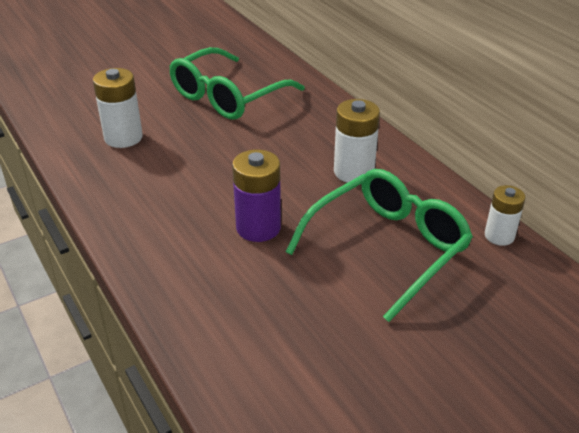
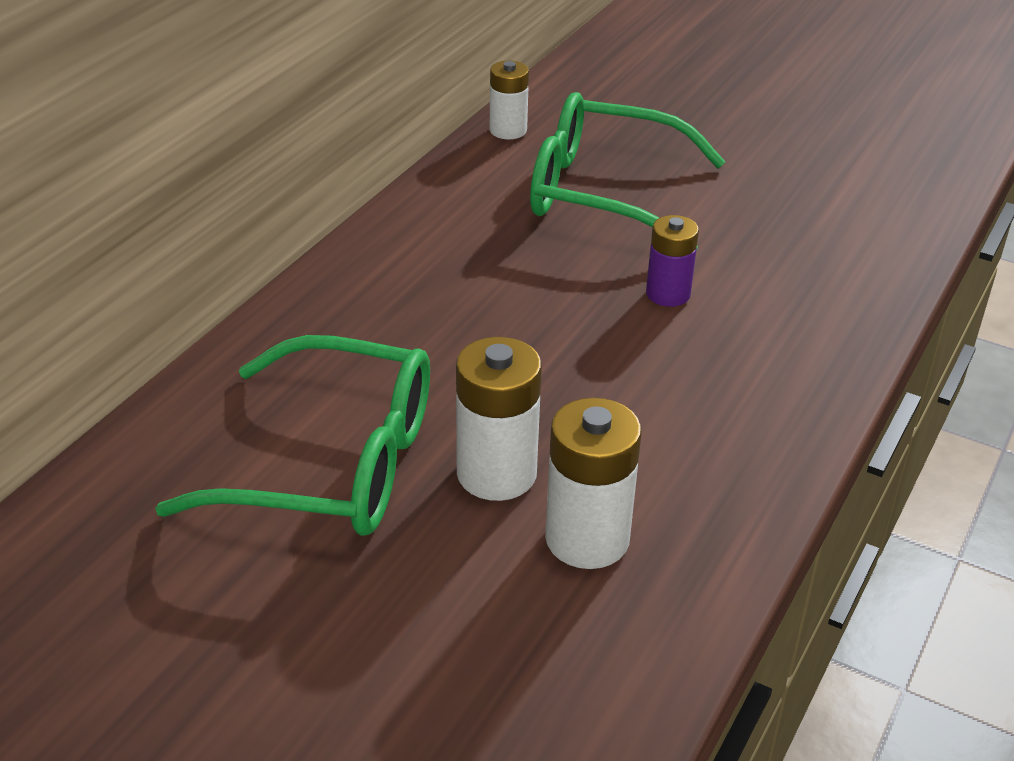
camera: 120 degrees left, 0 degrees up
(258, 228) = (668, 294): purple battery -> purple battery, size x0.65
(353, 172) = (467, 254): white battery -> white battery (496, 474)

